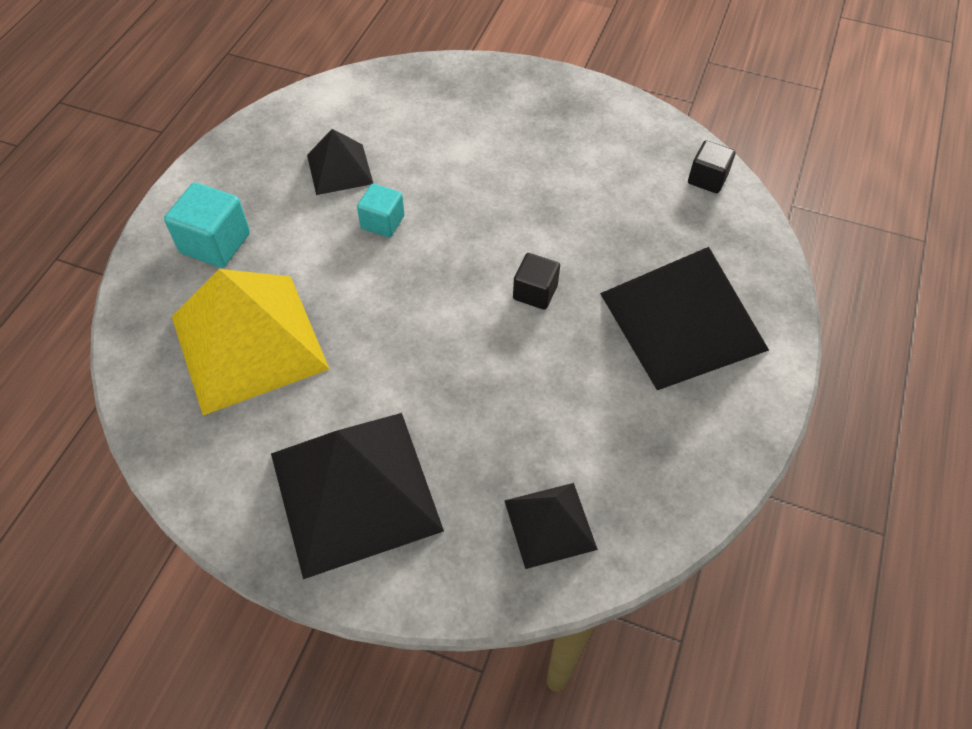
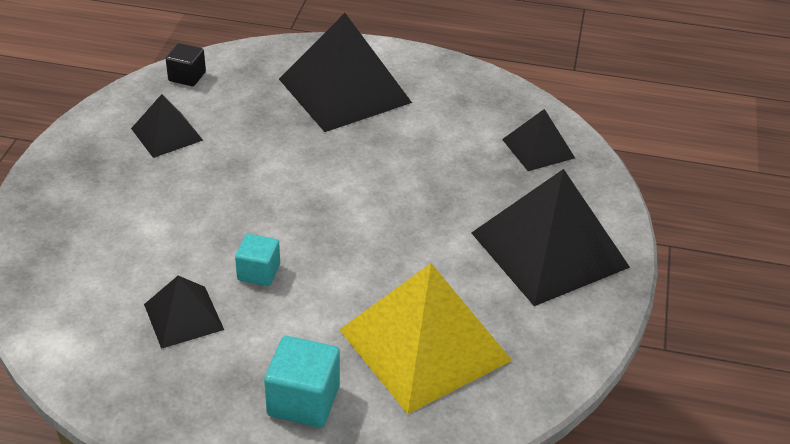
camera: 100 degrees left, 15 degrees down
(535, 292) = (330, 167): black cube -> none
(603, 161) = (166, 134): none -> black pyramid

